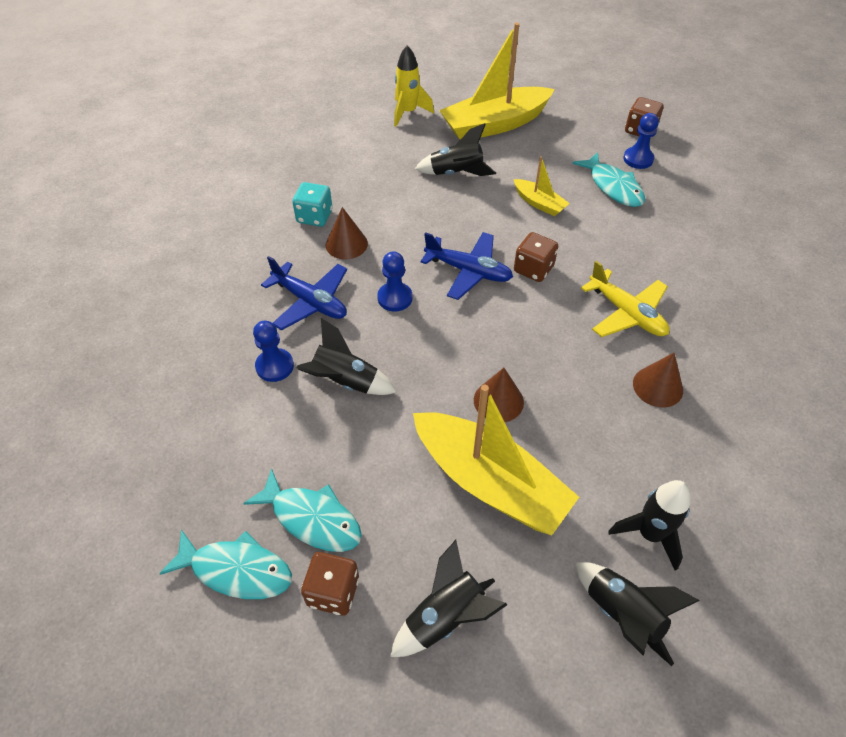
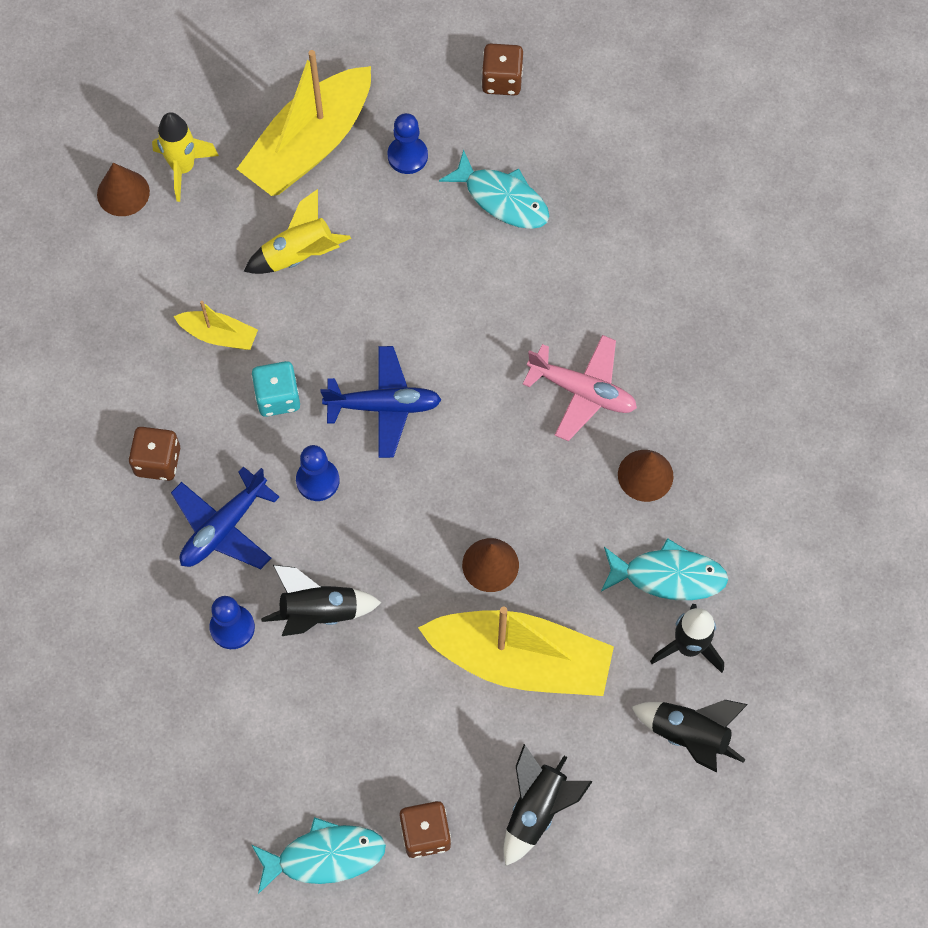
camera: 25 degrees left, 15 degrees up
(310, 302) = (224, 527): blue plane -> blue plane turned 120 degrees clockwise
(312, 518) = (367, 775): turquoise fish -> turquoise fish (668, 576)
(314, 217) = (158, 401): turquoise dice -> turquoise dice (278, 397)
(346, 244) = (220, 426): brown cone -> brown cone (123, 193)
(456, 173) = (300, 255): black rocket -> yellow rocket
(533, 269) = (457, 371): brown dice -> brown dice (158, 461)
(539, 203) = (423, 264): yellow boat -> yellow boat (219, 335)
(626, 313) = (582, 391): yellow plane -> pink plane
(638, 159) = (516, 136): blue pawn -> blue pawn (407, 156)

